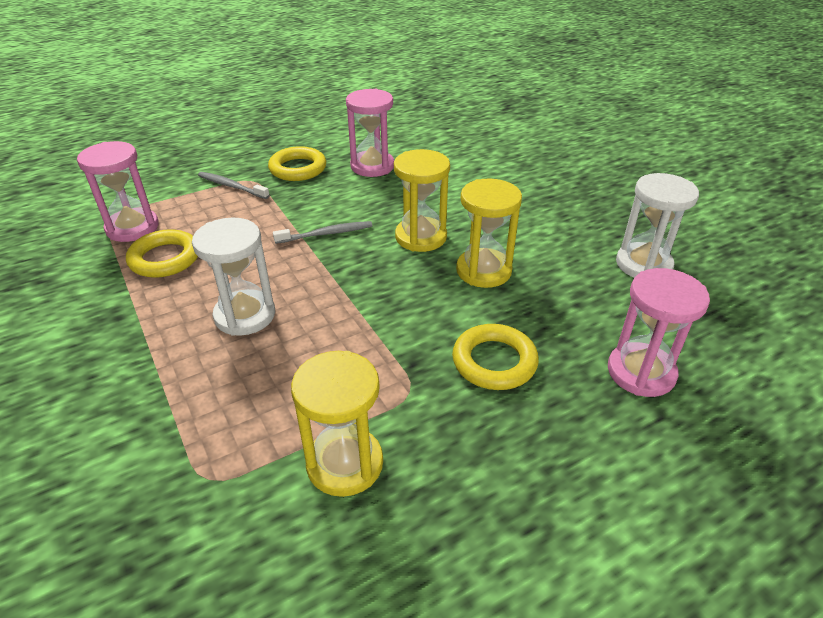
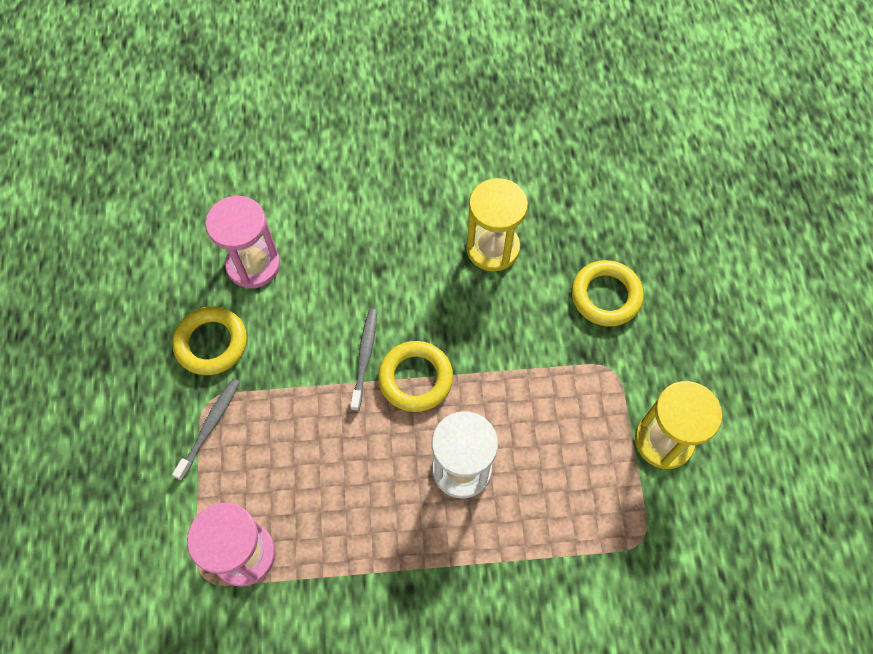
camera: 65 degrees left, 25 degrees up
(165, 258) = (328, 527): yellow ring -> yellow ring (415, 378)
(231, 186) = (210, 426): grey toothbrush -> grey toothbrush turned 150 degrees clockwise
(421, 237) = (415, 275): yellow hourglass -> none
(641, 372) = (657, 207): pink hourglass -> none
(643, 264) = (542, 127): white hourglass -> none

